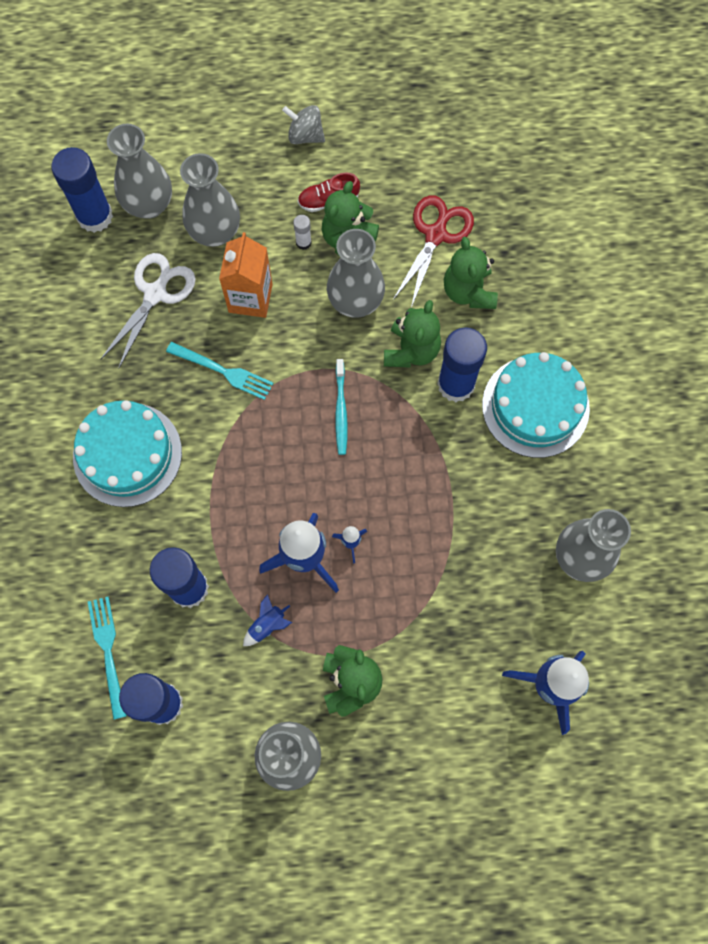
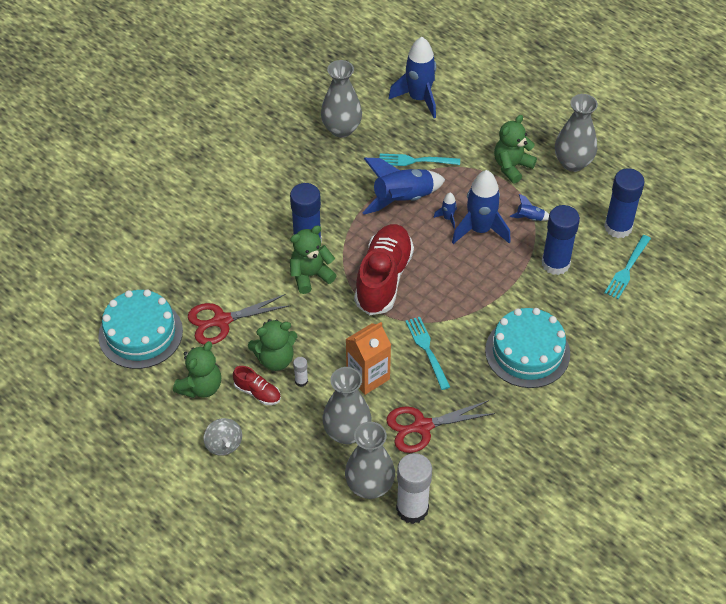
camera: 135 degrees left, 20 degrees down
(95, 216) = (412, 509): blue glue stick -> white glue stick
(155, 294) = (422, 426): white scissors -> red scissors
(341, 411) = (383, 278): turquoise toothbrush -> red shoe
(355, 301) = (310, 324): grey vase -> none
(420, 523) = (402, 199): none -> blue rocket
(459, 589) = (415, 161): none -> turquoise fork
(468, 291) = (243, 278): green teddy bear -> green teddy bear (201, 387)
(535, 406) = (280, 200): turquoise cake -> turquoise cake (140, 333)

